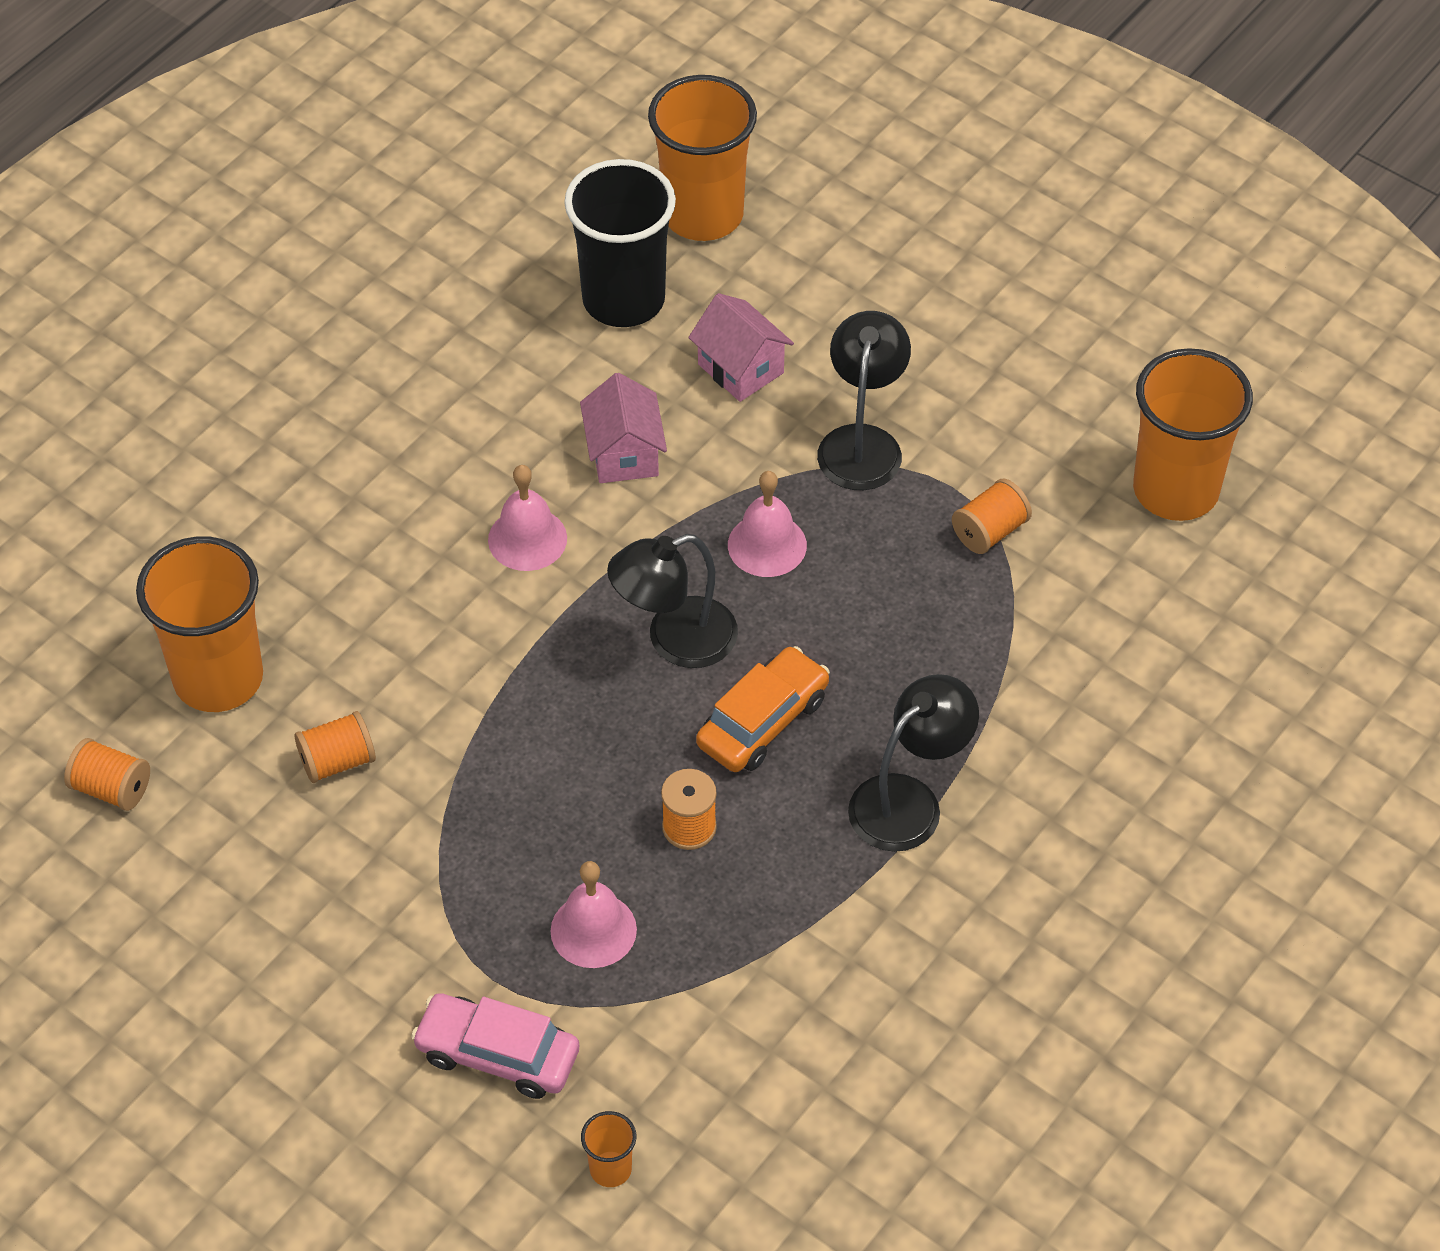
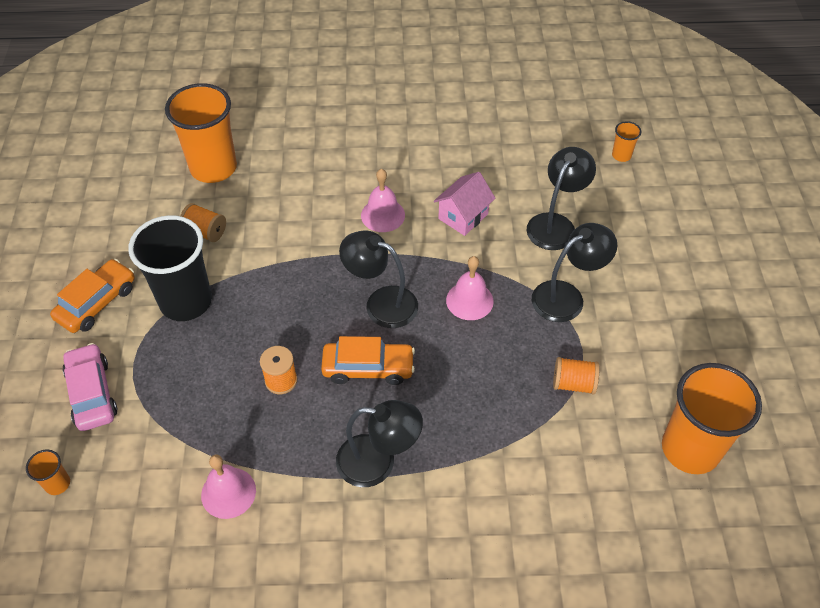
camera: 50 degrees right, 0 degrees up
(111, 788) = (129, 173): orange spool -> none
(337, 966) = (97, 303): none -> orange car
(593, 930) = (191, 383): pink bell -> pink bell (228, 492)
(623, 299) = (544, 161): black cup -> black cup (186, 301)
(703, 214) = (621, 155): orange cup -> orange cup, size x0.42
(740, 368) = (555, 224): pink house -> black lamp

